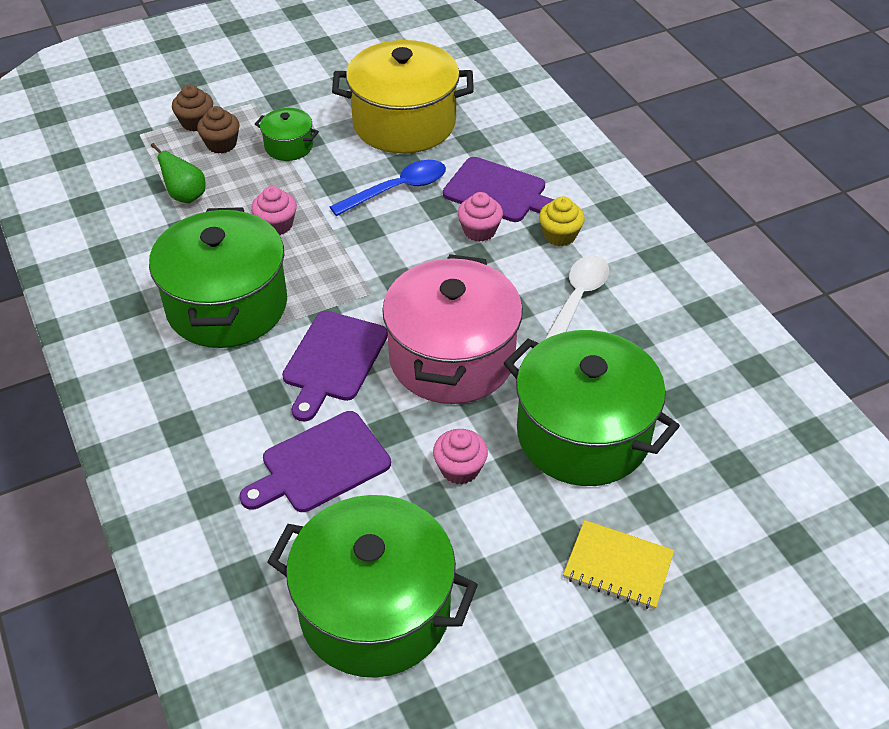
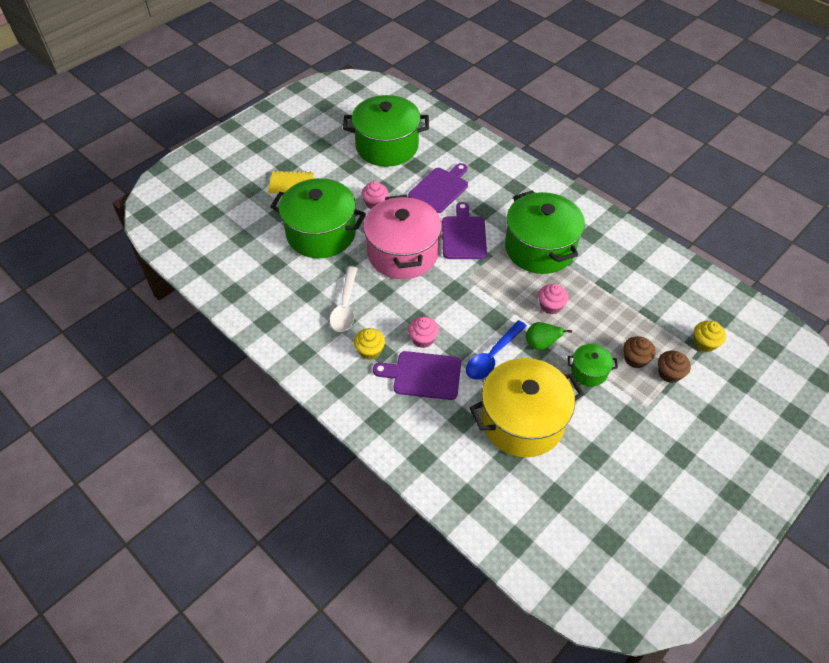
camera: 160 degrees right, 5 degrees up
(122, 138) = (704, 343): none -> yellow cupcake
(185, 196) = (622, 310): green pear -> green pear (541, 344)

